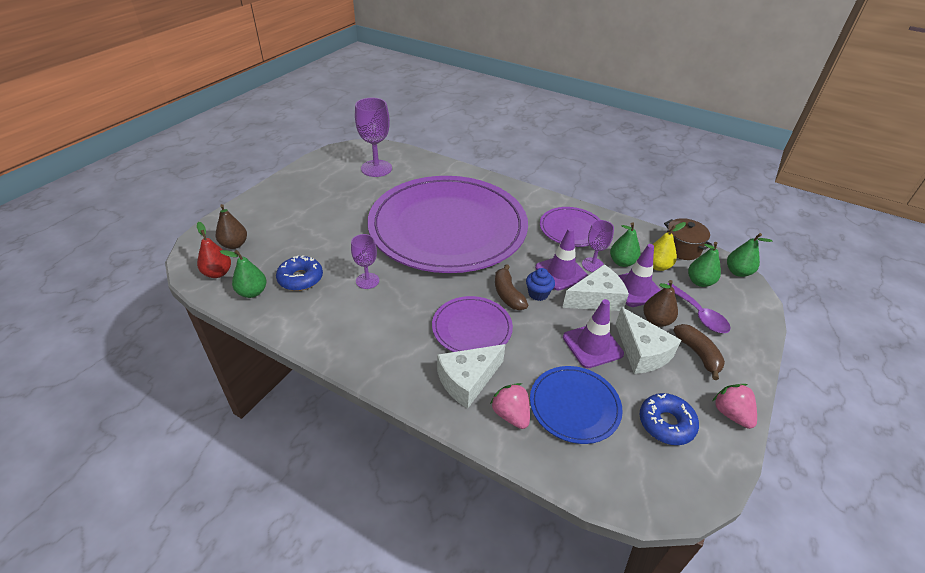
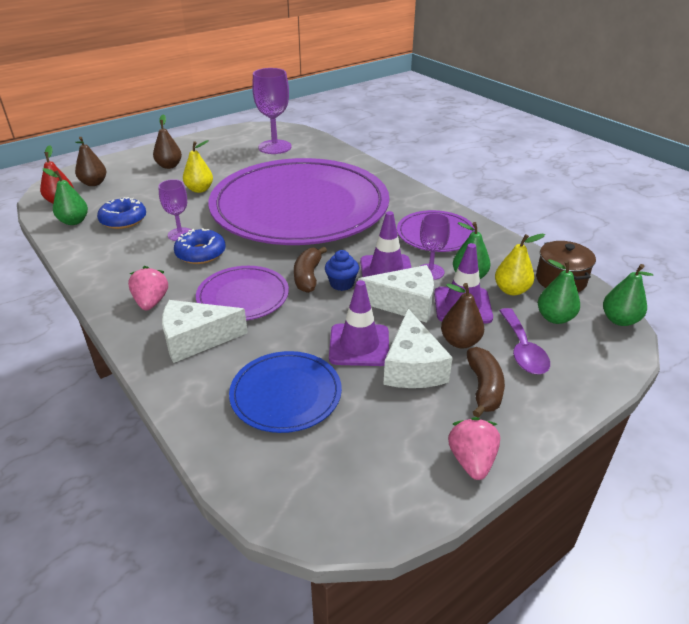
camera: 25 degrees right, 5 degrees down
(294, 209) = (169, 166): none -> brown pear
(345, 229) = (199, 189): none -> yellow pear
(511, 415) = (211, 381): pink strawberry -> pink strawberry (151, 302)
(666, 423) = (377, 443): blue donut -> blue donut (201, 253)

